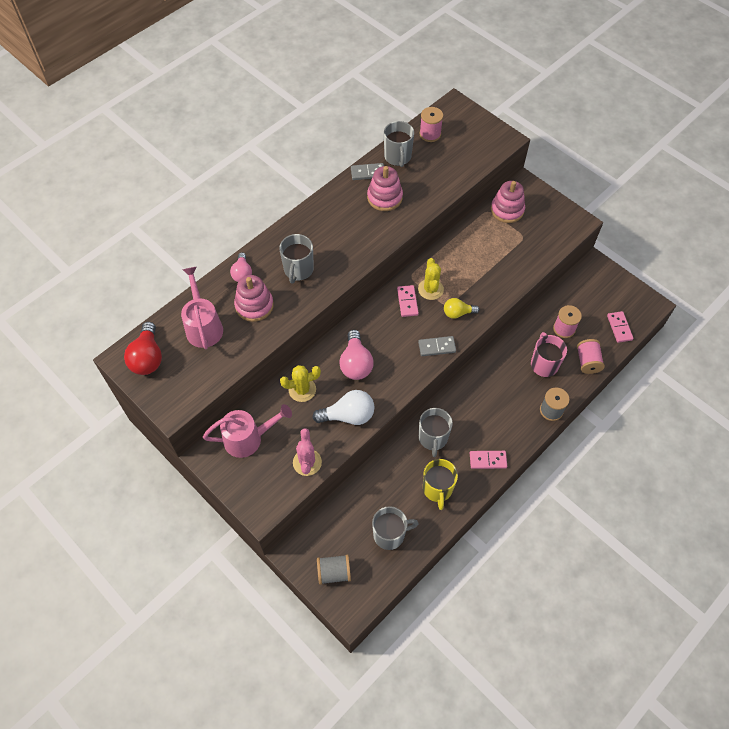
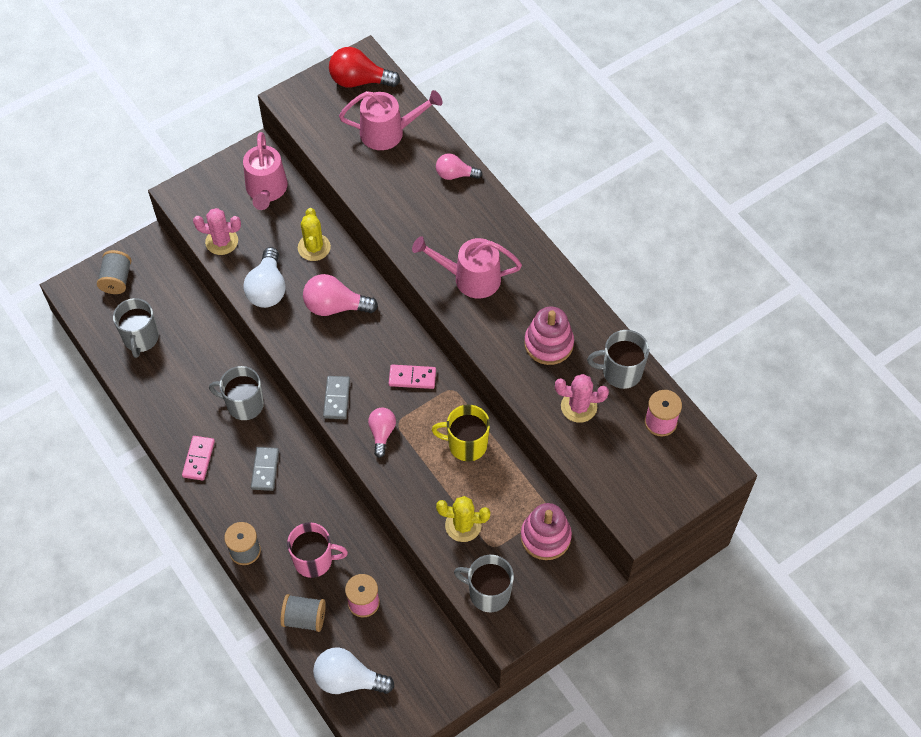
camera: 100 degrees right, 0 degrees up
(254, 305) = (405, 182): pink stacking toy -> none
(298, 270) = (448, 232): grey mug -> grey mug (488, 593)
(338, 250) = (469, 278): none -> pink watering can
(368, 173) = (596, 330): grey domino -> grey domino (265, 469)
(430, 176) = (579, 406): none -> pink cactus
(430, 289) = (426, 408): yellow cactus -> yellow cactus (463, 525)
(437, 489) = (179, 397): yellow mug -> yellow mug (466, 444)
(457, 313) = (382, 433): yellow light bulb -> pink light bulb
(587, 362) = (304, 618): pink spool -> grey spool
(619, 328) = (348, 679): pink domino -> white light bulb

